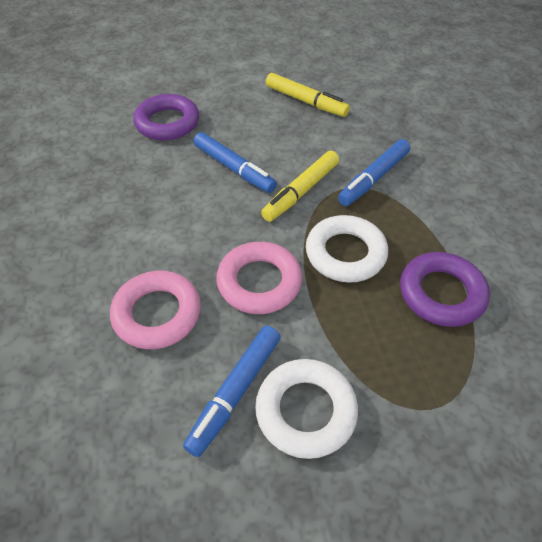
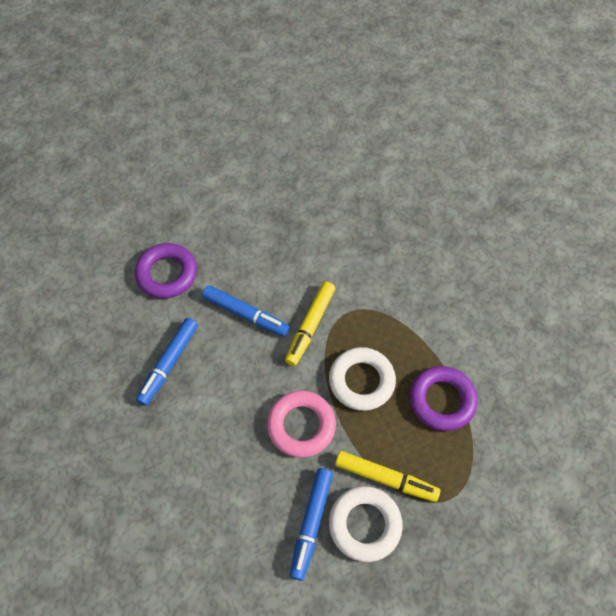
camera: 15 degrees left, 10 degrees up
(157, 314) = (231, 475): pink ring -> none
(306, 101) = (287, 218): yellow marker -> yellow marker (386, 478)
(374, 178) = (367, 297): blue marker -> blue marker (169, 364)

